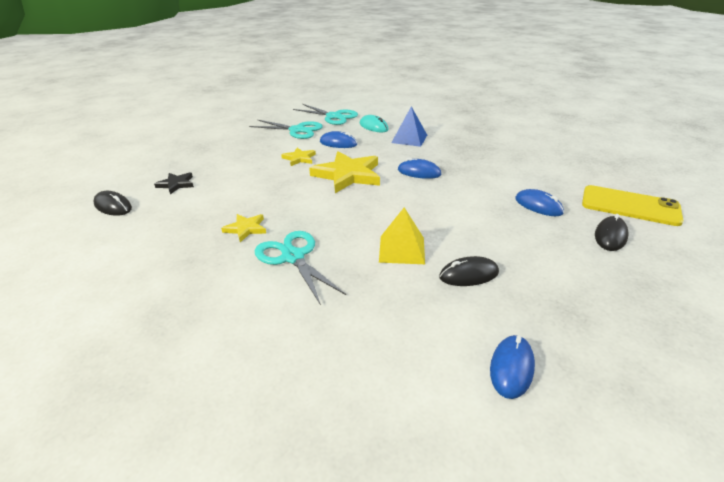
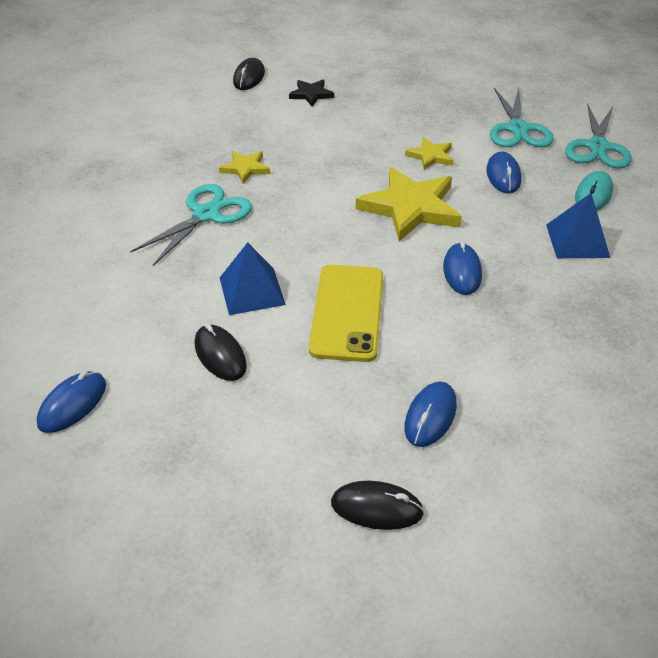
camera: 70 degrees right, 10 degrees up
(402, 249) = (252, 291): yellow pyramid -> blue pyramid
(511, 368) = (72, 404): blue mouse -> blue mouse turned 60 degrees counterclockwise
(630, 206) = (498, 545): yellow phone -> yellow phone (347, 312)

